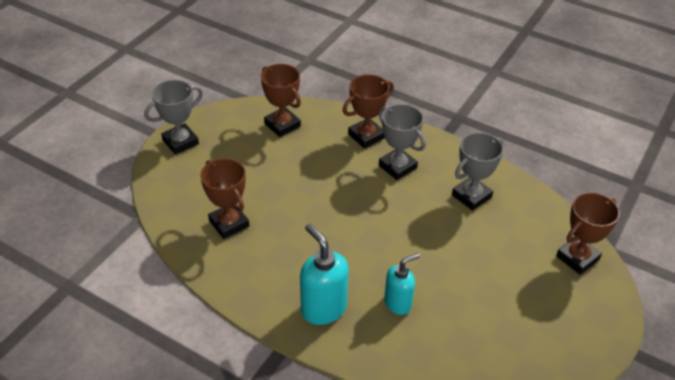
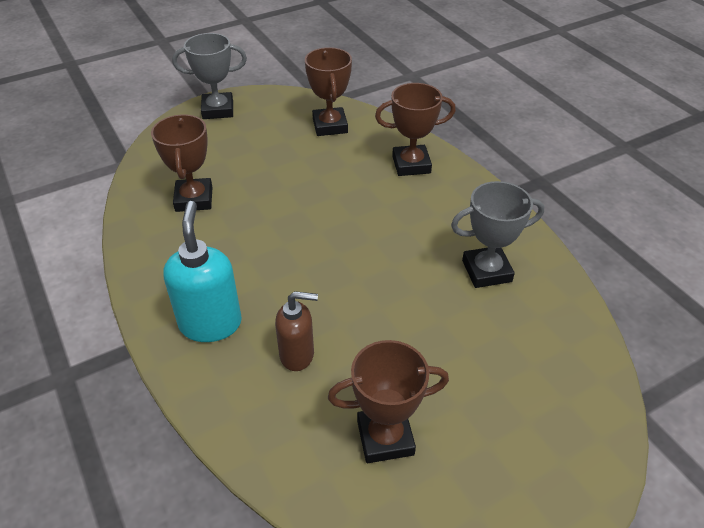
camera: 30 degrees right, 0 degrees up
(397, 167) = (421, 207): grey trophy -> none
(398, 303) = (297, 355): turquoise soap dispenser -> brown soap dispenser
(577, 258) = (577, 403): brown trophy -> brown trophy (385, 437)

